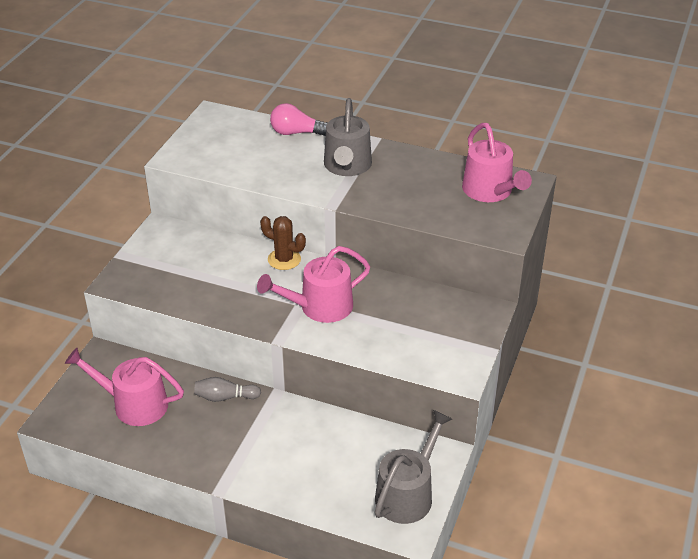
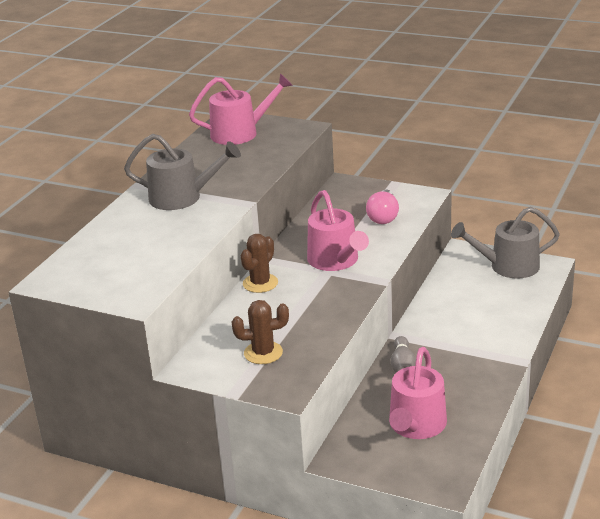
camera: 85 degrees left, 10 degrees down
(172, 267) = (263, 353): none -> brown cactus
(296, 133) = (109, 227): pink light bulb -> pink light bulb (383, 217)
(407, 494) = (508, 266): grey watering can -> grey watering can turned 45 degrees counterclockwise

